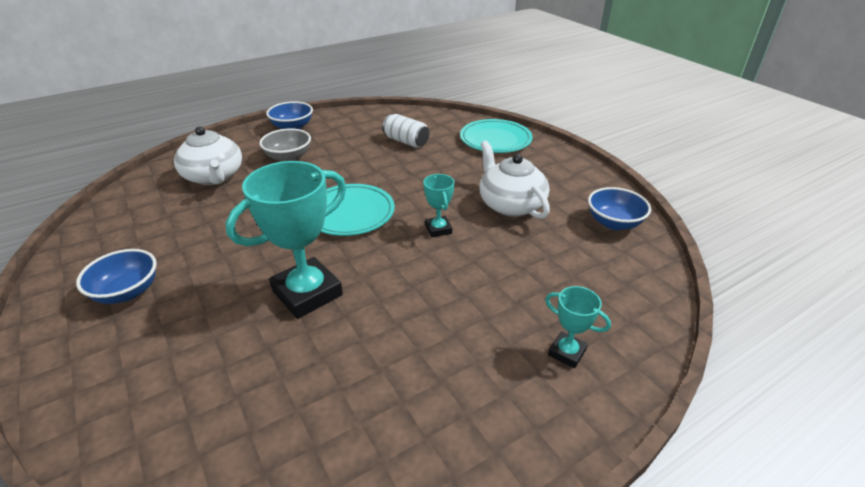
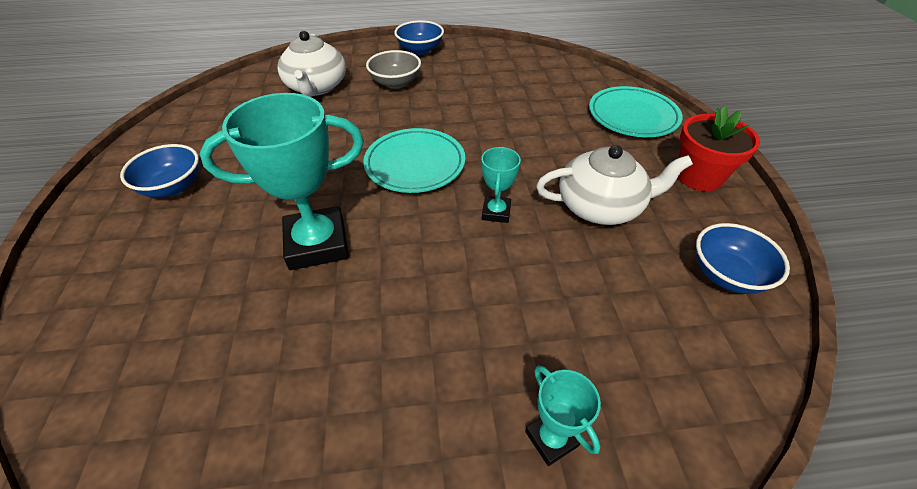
camera: 25 degrees right, 10 degrees up
(406, 141) = (526, 93): white can -> none
(510, 204) = (601, 206): white teapot -> white teapot turned 90 degrees clockwise
(562, 169) = (698, 177): none -> red flower pot

